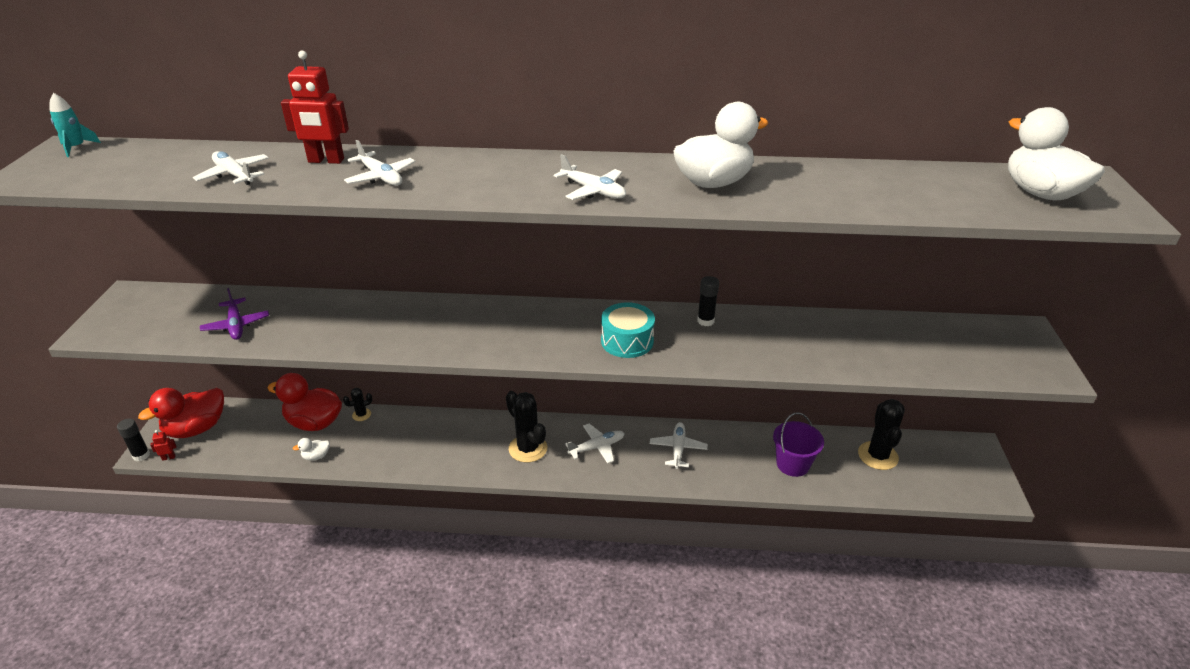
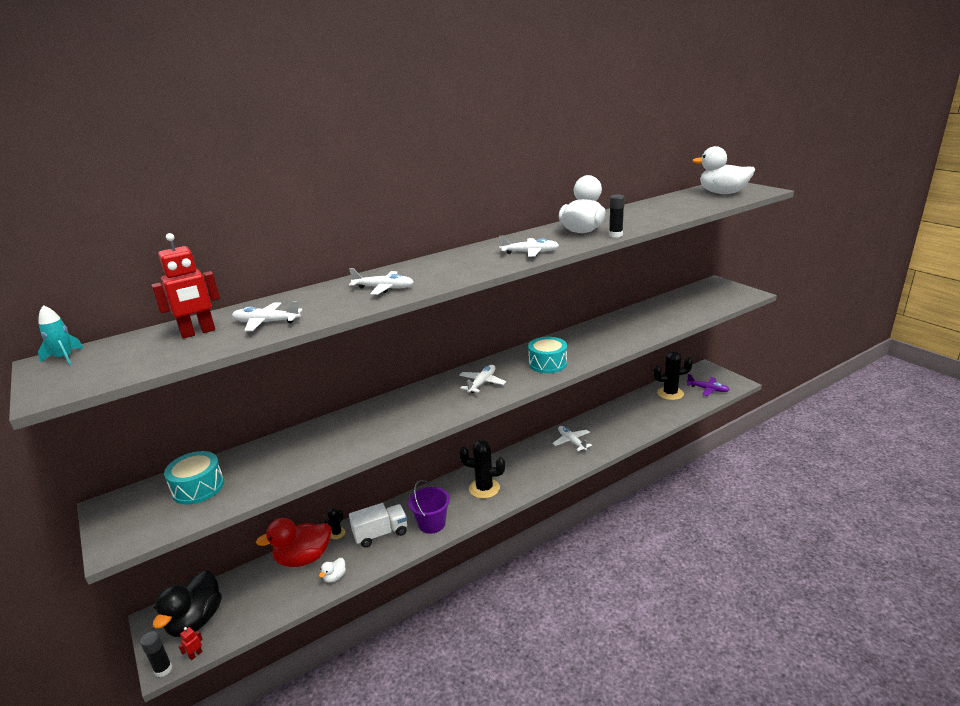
camera: 35 degrees left, 10 degrees down
(191, 312) = (198, 487): none -> turquoise drum
(196, 429) = (196, 621): red duck -> black duck
(236, 325) = (257, 476): purple plane -> purple plane (708, 389)
(326, 161) = (322, 294): red robot -> red robot (198, 332)
(392, 438) = (381, 534): none -> white truck
(597, 447) = (525, 465): white plane -> white plane (482, 383)
(705, 321) = (573, 337): black glue stick -> black glue stick (615, 235)
(792, 464) = (637, 418): purple bucket -> purple bucket (432, 523)
(878, 456) = (670, 393): black cactus -> black cactus turned 60 degrees counterclockwise

